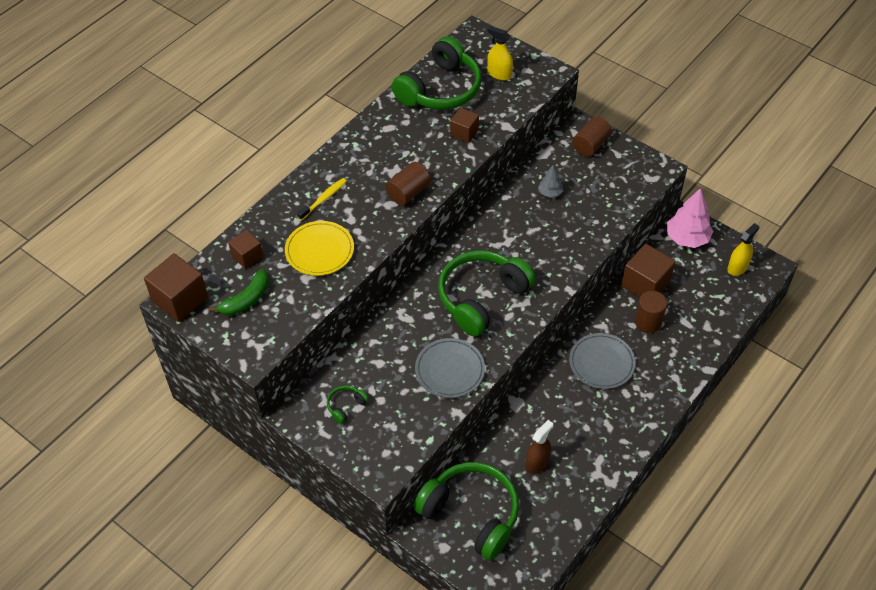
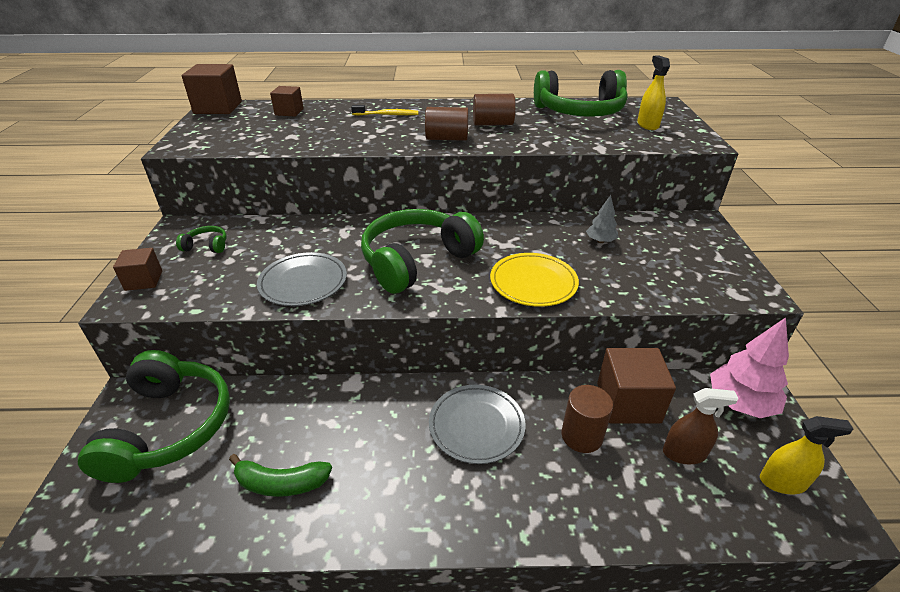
camera: 50 degrees right, 15 degrees down
(246, 299) = (241, 125): green banana -> green banana (281, 483)
(319, 250) = (329, 131): yellow plate -> yellow plate (533, 283)
(464, 132) = (555, 135): brown cube -> brown cube (144, 280)
(482, 298) = (417, 261): green headphones -> green headphones turned 45 degrees counterclockwise
(537, 463) = (281, 446): brown spray bottle -> brown spray bottle (684, 453)
(590, 145) = (696, 237): brown cylinder -> brown cylinder (493, 124)

